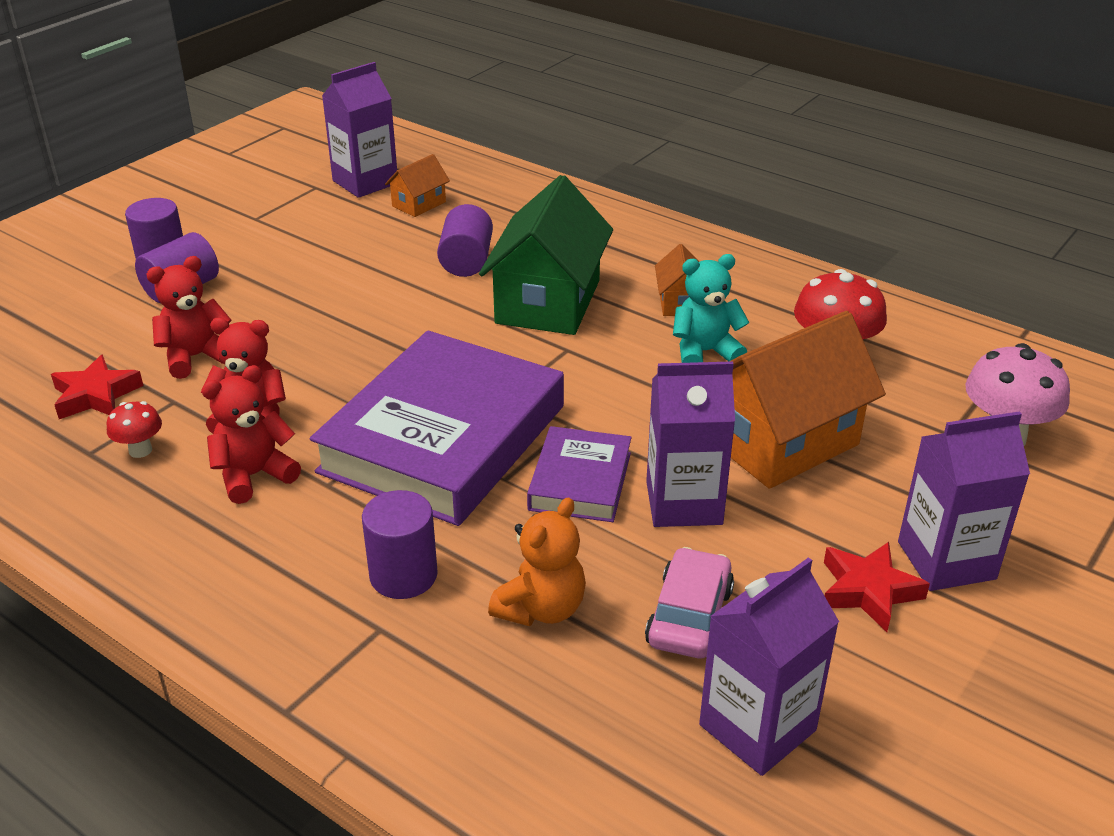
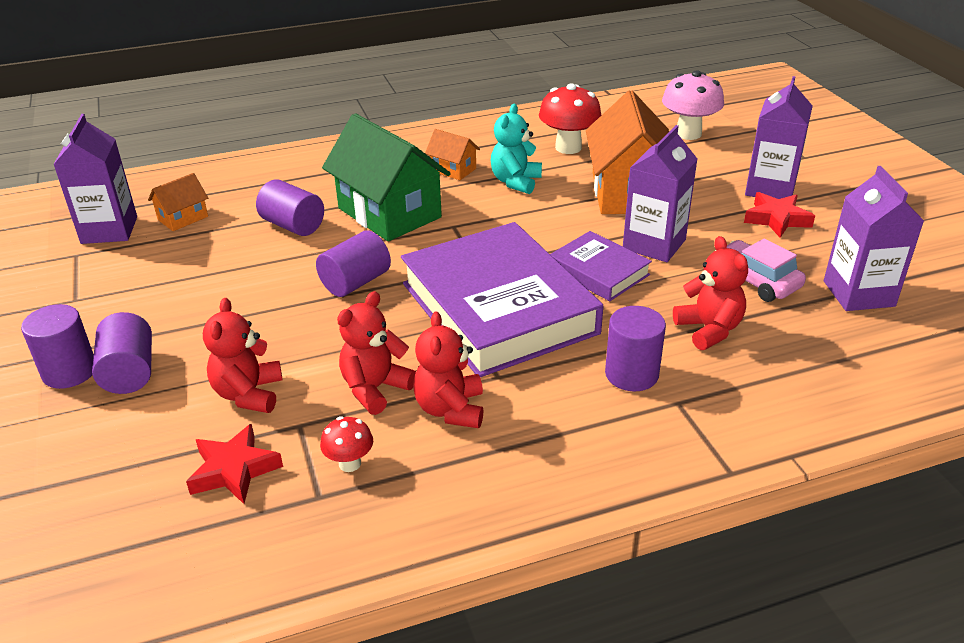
camera: 55 degrees left, 0 degrees up
(407, 336) = (355, 282): none -> purple cylinder
(419, 204) = (183, 218): orange house -> orange house turned 60 degrees clockwise
(541, 608) = (709, 330): orange teddy bear -> red teddy bear

